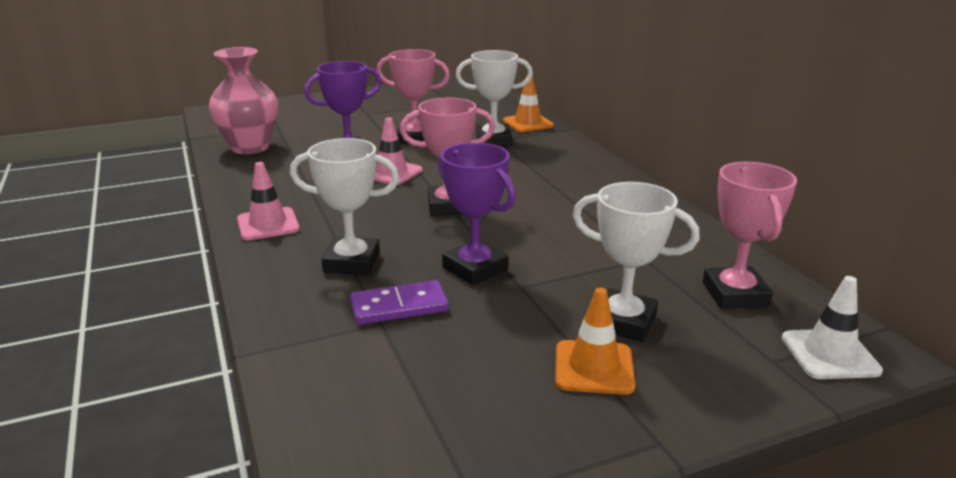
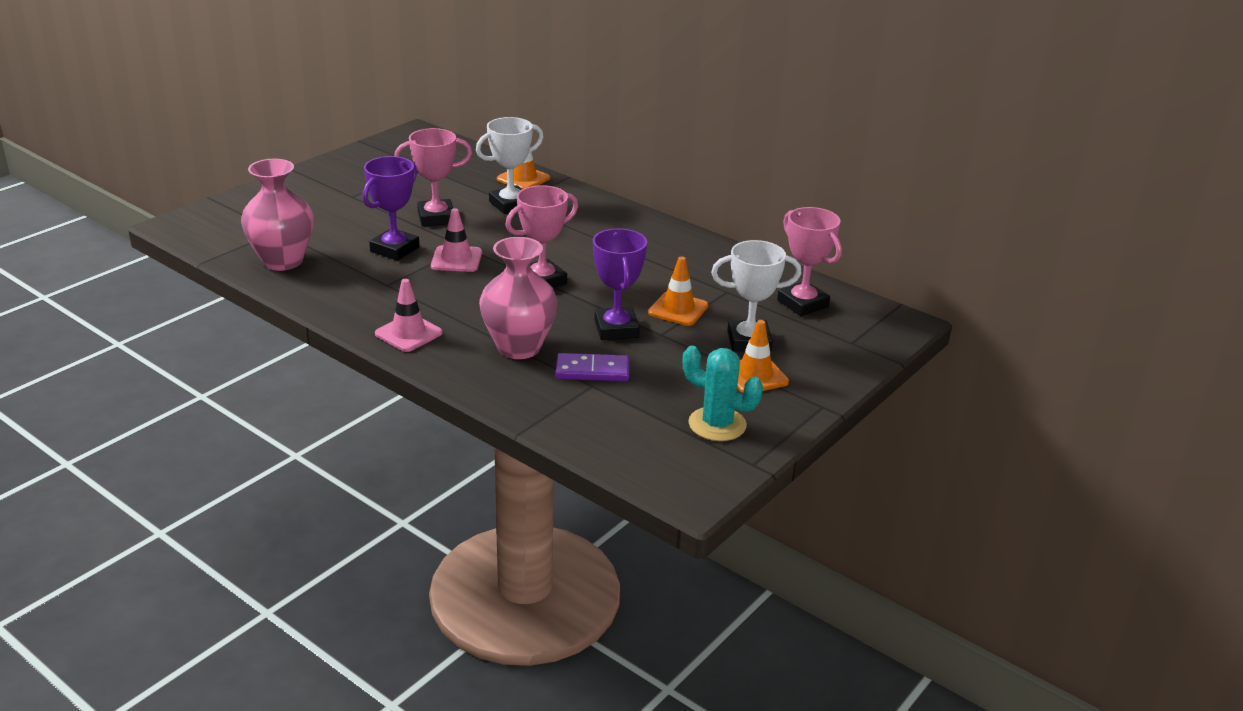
camera: 30 degrees left, 5 degrees up
(352, 262) = (519, 347): white trophy -> pink vase
(399, 307) = (592, 371): purple domino -> purple domino turned 45 degrees clockwise
(475, 268) = (616, 329): purple trophy -> purple trophy turned 60 degrees clockwise
(481, 420) = (717, 424): none -> turquoise cactus
(567, 264) = (678, 309): none -> orange traffic cone
(830, 354) = (880, 330): white traffic cone -> none

